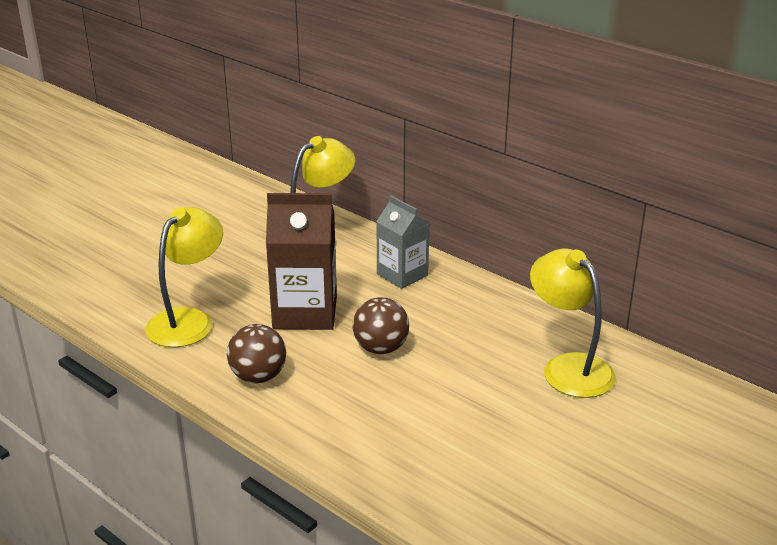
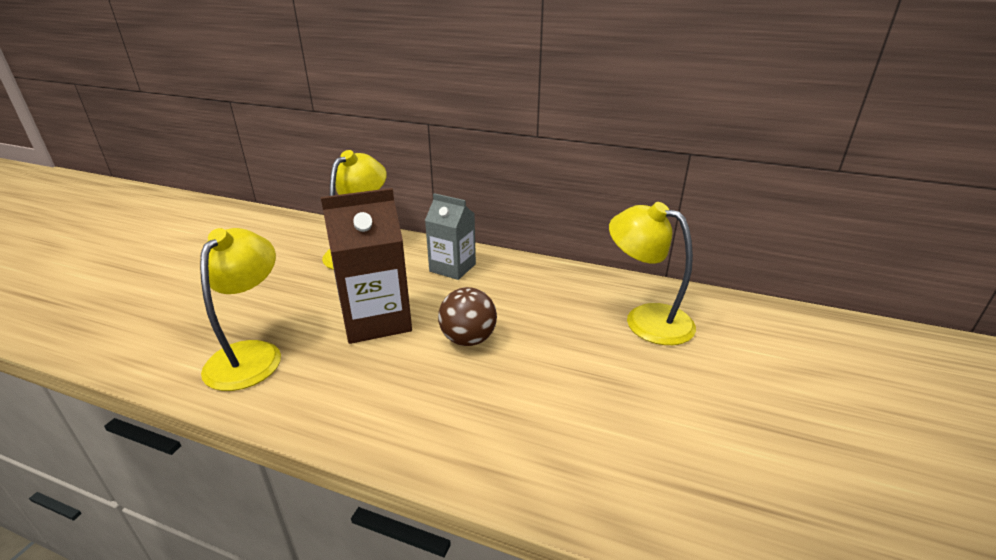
camera: 20 degrees left, 0 degrees up
(258, 376) = (352, 400): brown ball -> none

